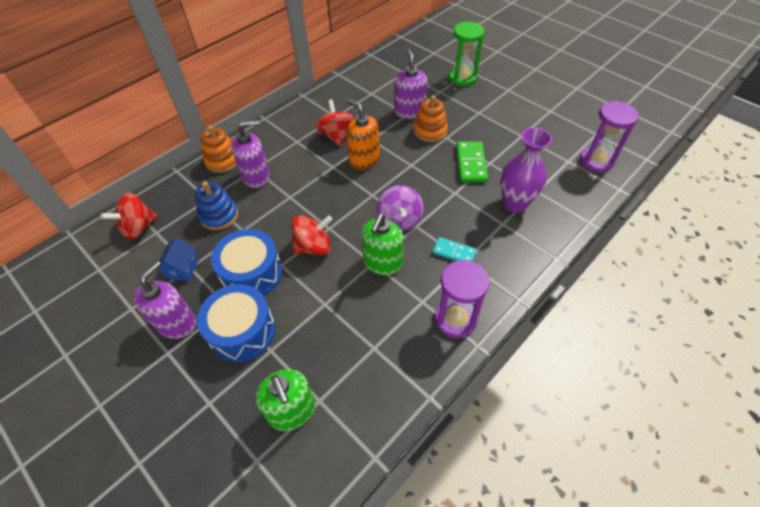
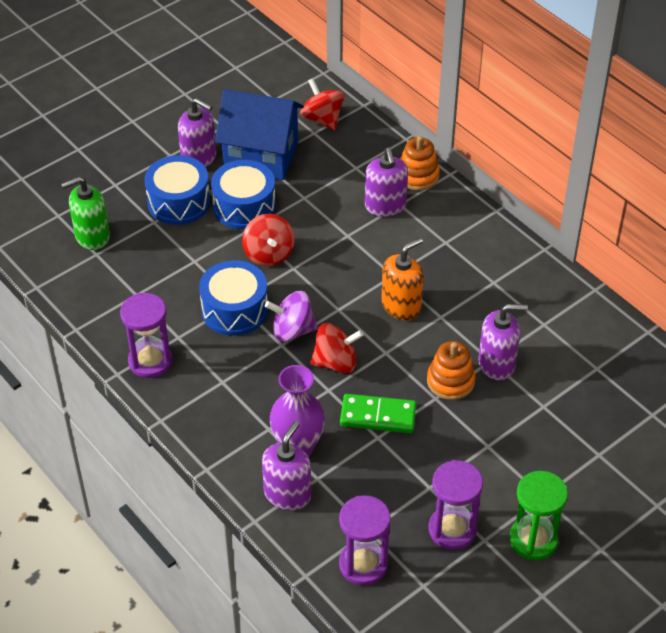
camera: 95 degrees right, 5 degrees down
(182, 269) = (261, 156): blue house -> blue house, size x2.34
(219, 215) = (328, 178): blue stacking toy -> none
(336, 135) = (452, 281): red spinning top -> red spinning top (336, 362)
(382, 263) = (235, 310): green soap dispenser -> blue drum
(454, 252) = (235, 373): turquoise domino -> none
(462, 78) = (578, 441): green hourglass -> green hourglass (533, 540)
(549, 124) = (452, 529): none -> purple hourglass
(558, 205) = (287, 494): none -> purple soap dispenser

